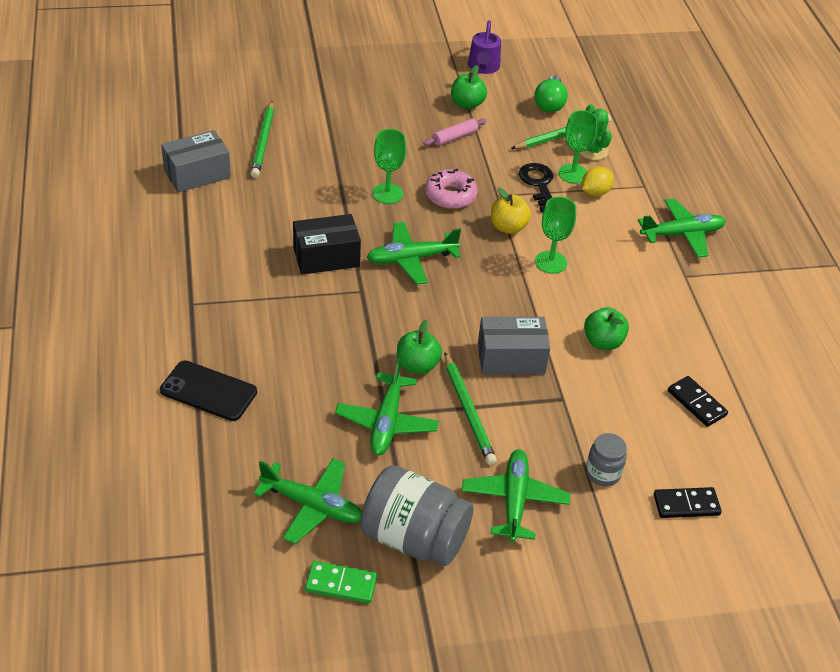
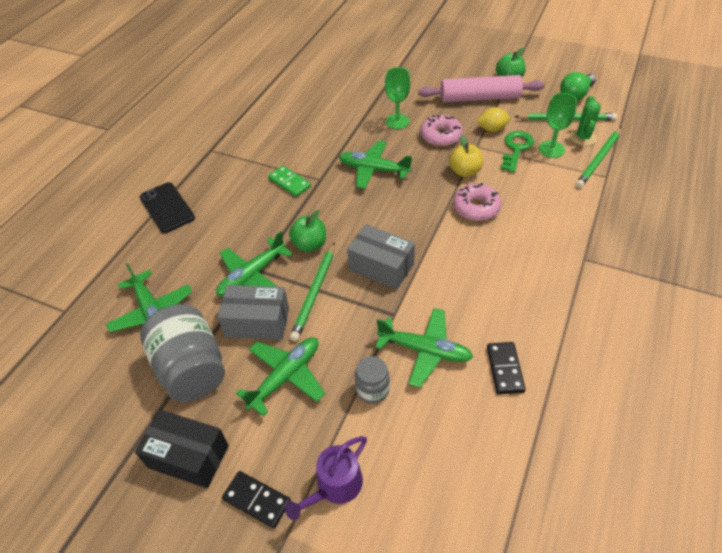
camera: 40 degrees right, 5 degrees up
(197, 174) = (288, 74): grey box -> grey box (257, 322)
(263, 142) = (347, 66): green pencil -> green pencil (599, 159)
(326, 257) = (318, 149): black box -> black box (188, 456)
(341, 584) = (116, 376): green domino -> green domino (289, 182)
(454, 137) = (479, 98): pink rolling pin -> pink rolling pin, size x2.05
(483, 67) = (544, 57): purple watering can -> purple watering can (335, 486)
(539, 185) = (516, 149): black key -> green key
(551, 262) = (476, 208): green goblet -> pink donut
(595, 192) = (558, 168): yellow lemon -> yellow lemon (492, 129)
(603, 342) = (465, 284): green apple -> none
(682, 234) = (609, 225): green plane -> green plane (425, 350)
(686, 505) = (420, 454): black domino -> black domino (256, 500)

